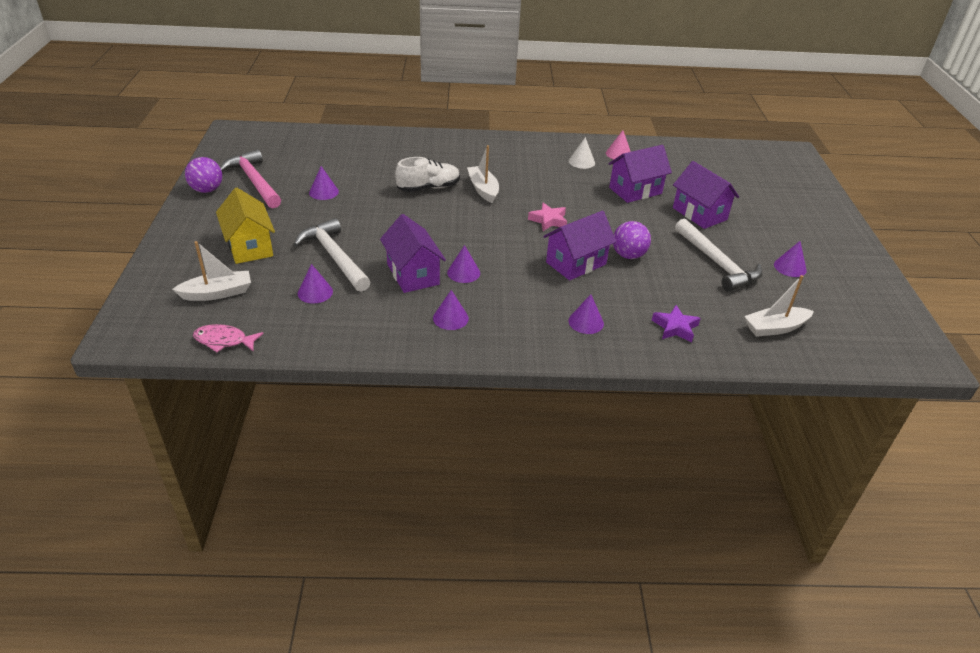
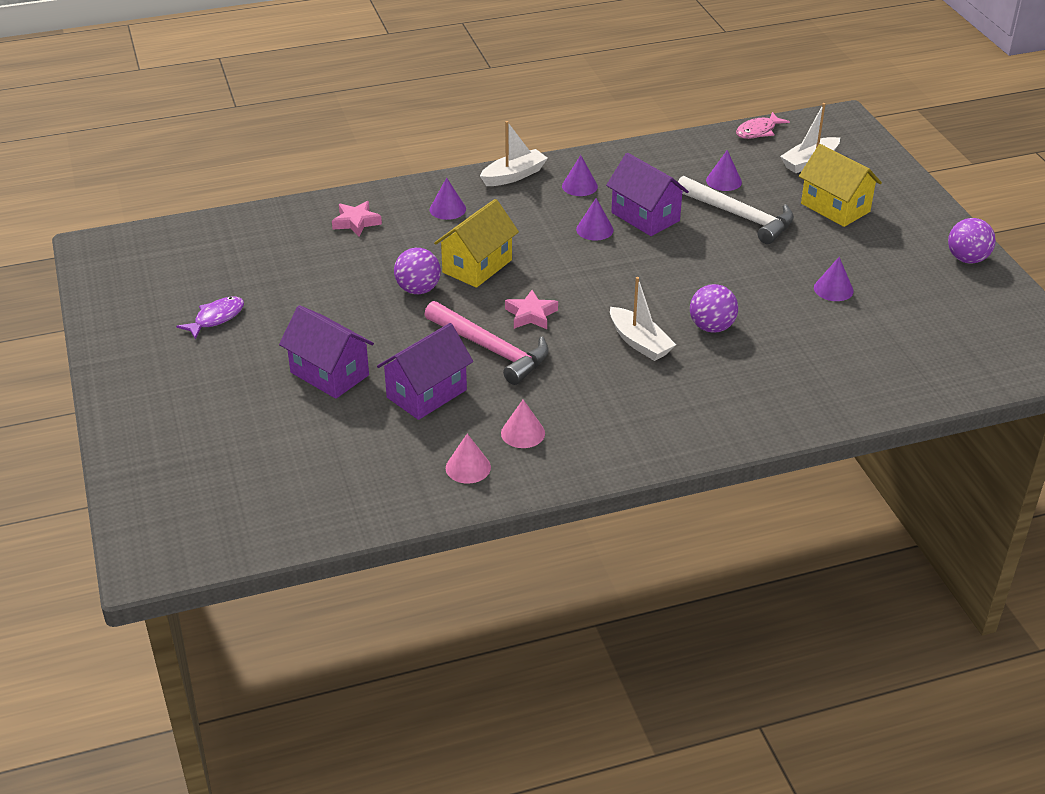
camera: 165 degrees right, 0 degrees up
(224, 341) = (758, 131): pink fish -> pink fish turned 150 degrees clockwise
(254, 181) = (931, 284): pink hammer -> pink hammer (491, 349)
(428, 188) = (711, 327): white shoe -> purple ball
(576, 263) = (477, 266): purple house -> yellow house
(581, 162) = (523, 433): white cone -> pink cone
(675, 327) = (356, 222): purple star -> pink star
(717, 263) = (308, 303): white hammer -> none
(775, 328) = (250, 243): white boat -> white boat (514, 175)
(790, 267) = (216, 318): purple cone -> purple fish

